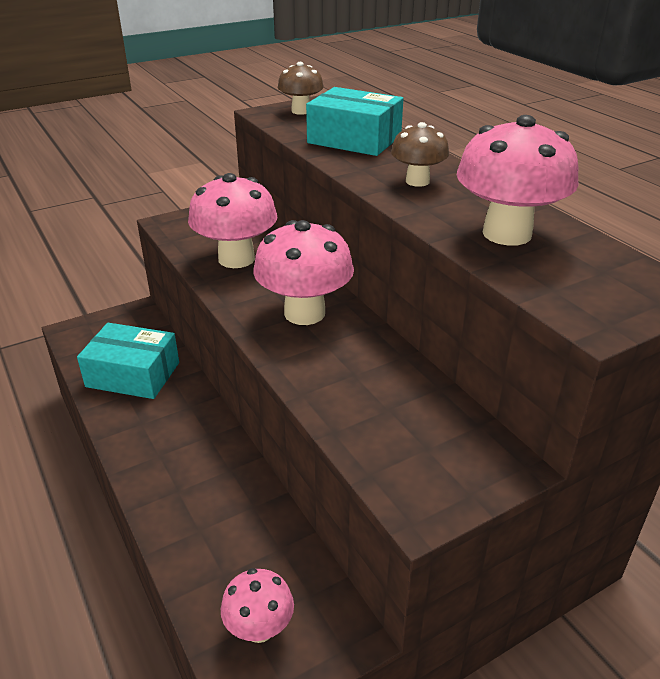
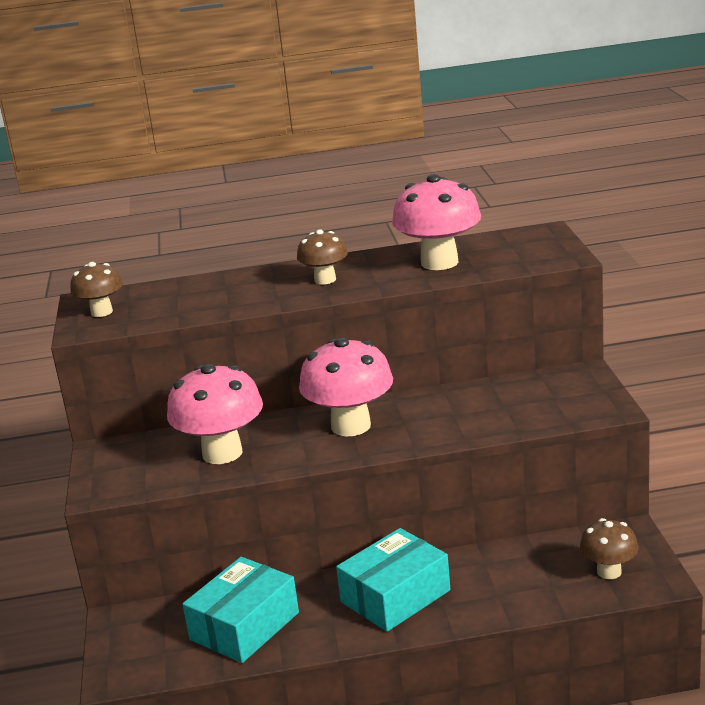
camera: 65 degrees left, 10 degrees down
(259, 628) = (609, 571): pink mushroom -> brown mushroom
(354, 139) = (208, 294): turquoise box -> turquoise box (395, 596)

